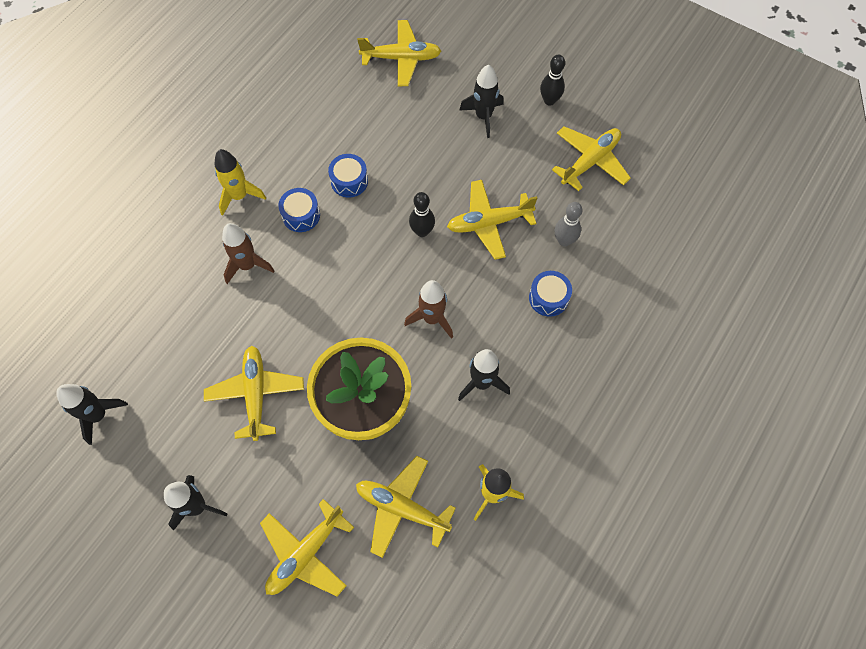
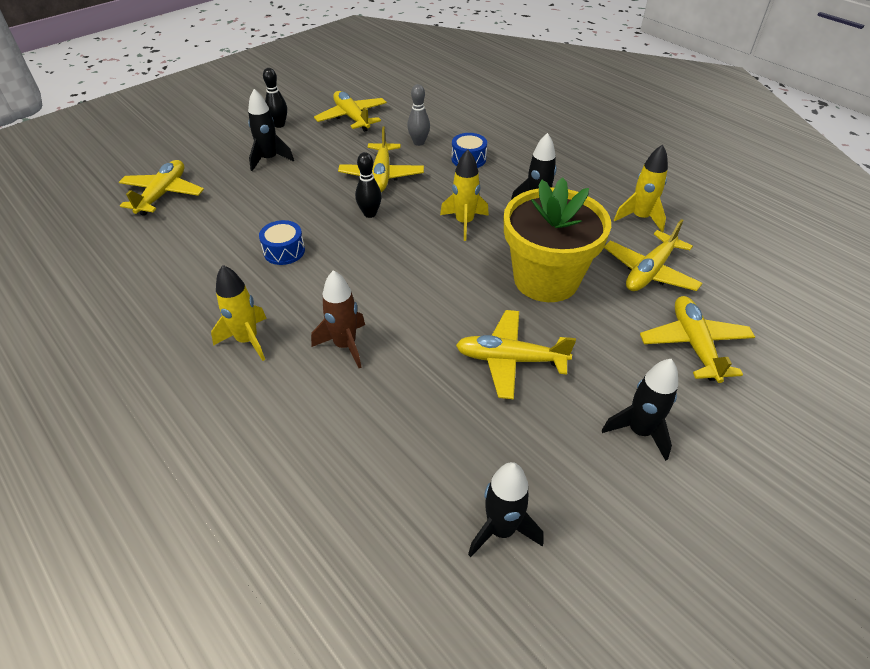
camera: 75 degrees left, 20 degrees down
(301, 215) = (304, 292): blue drum -> none
(305, 553) = (694, 345): yellow plane -> yellow plane turned 150 degrees counterclockwise
(432, 318) = (464, 223): brown rocket -> yellow rocket

